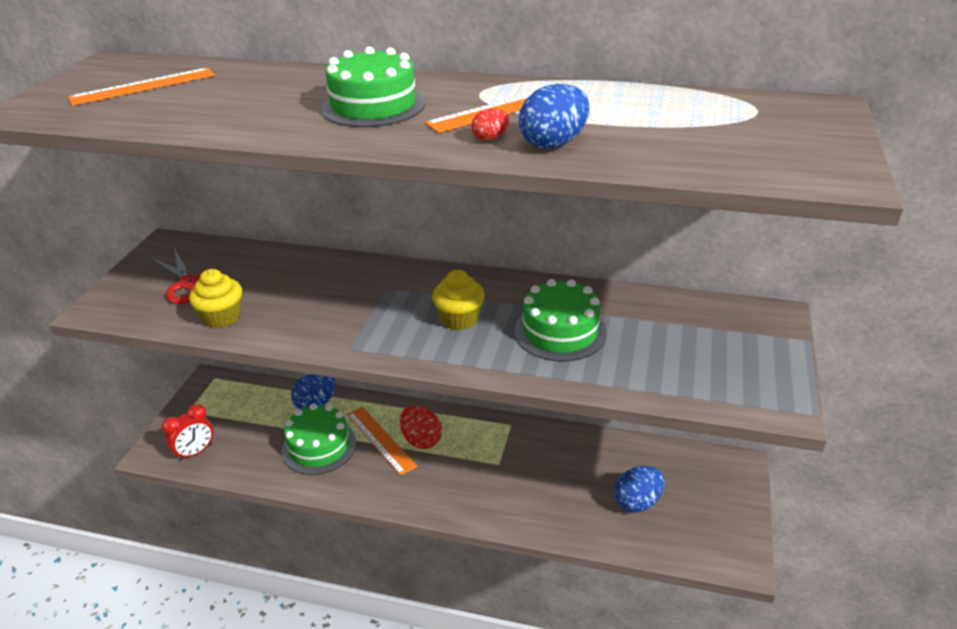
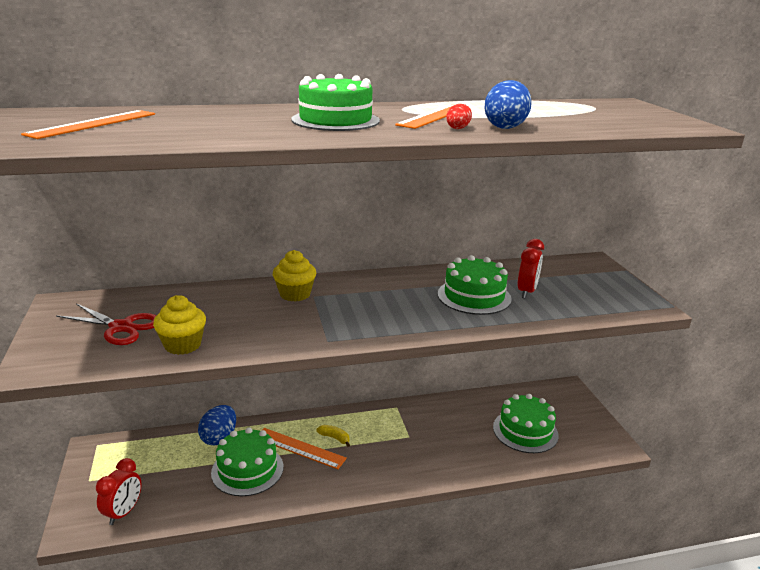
camera: 30 degrees left, 10 degrees down
(421, 440) = (334, 438): red egg -> yellow banana
(459, 319) = (393, 304): yellow cupcake -> yellow cupcake (295, 294)
(632, 341) = (527, 292): none -> red clock
(637, 502) = (525, 431): blue egg -> green cake

